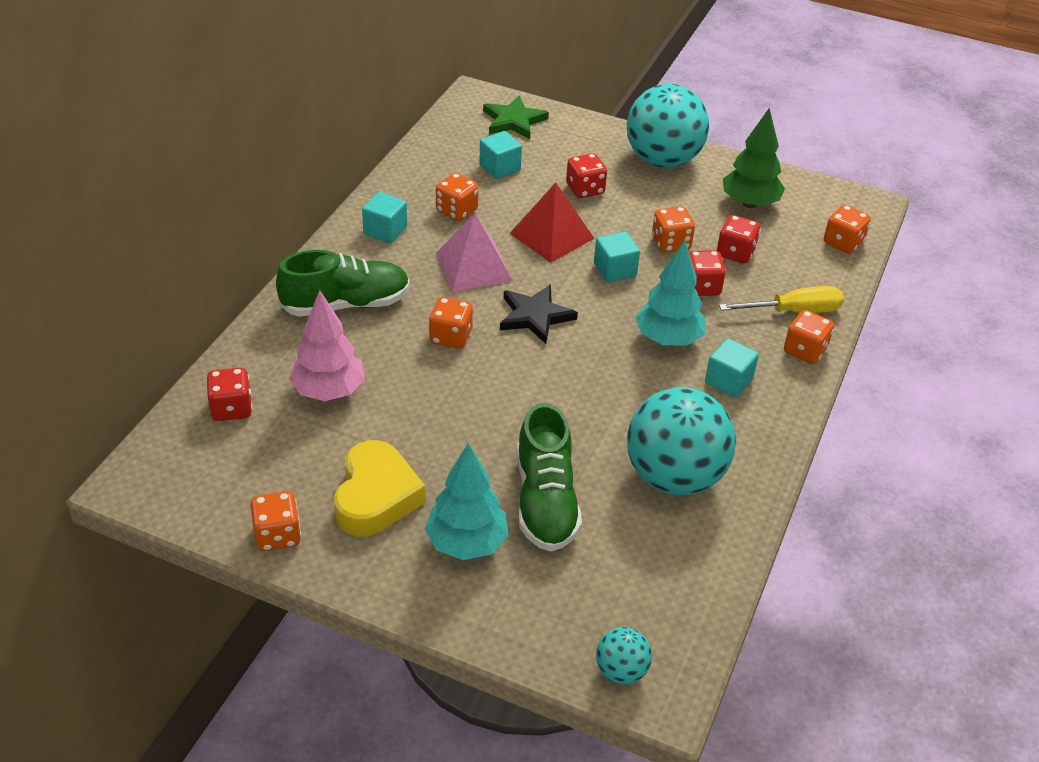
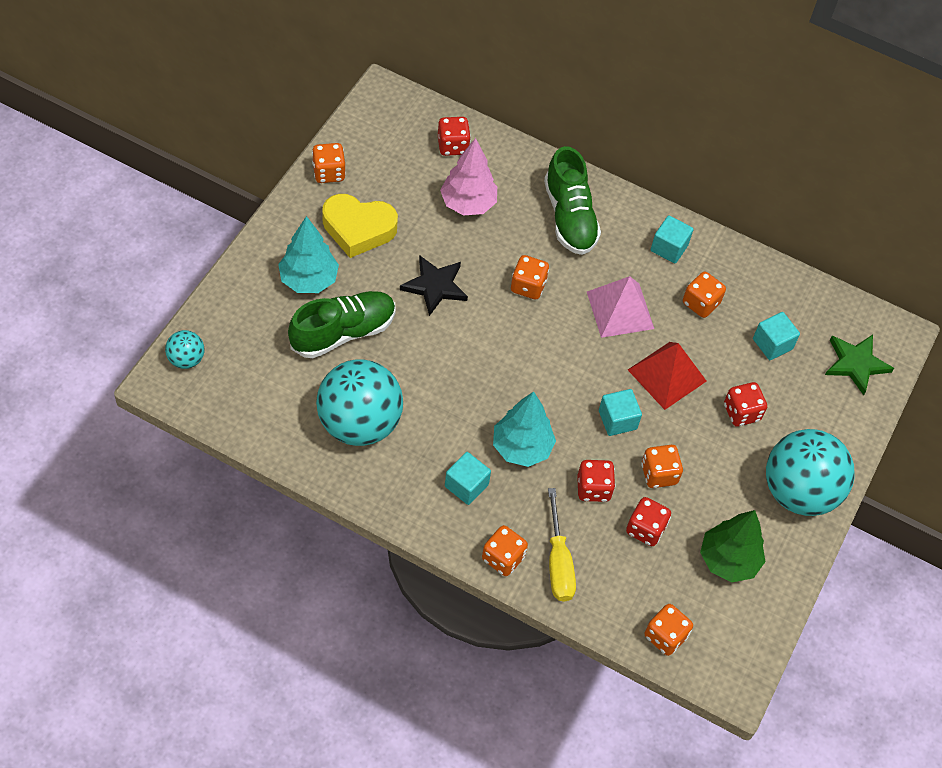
camera: 90 degrees right, 15 degrees up
(535, 316) = (553, 349): black star -> black star (435, 286)
(545, 501) = (343, 332): green shoe -> green shoe turned 150 degrees clockwise

